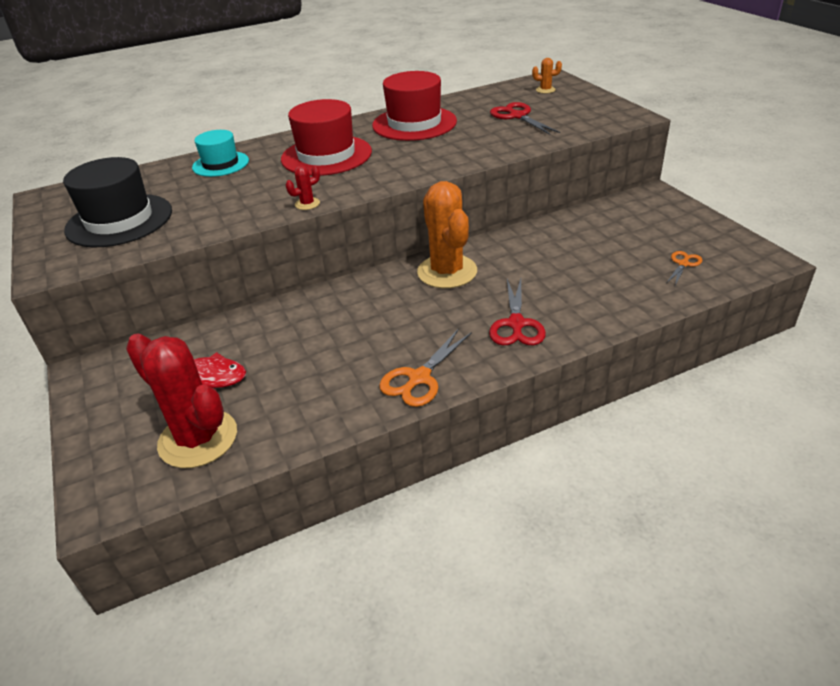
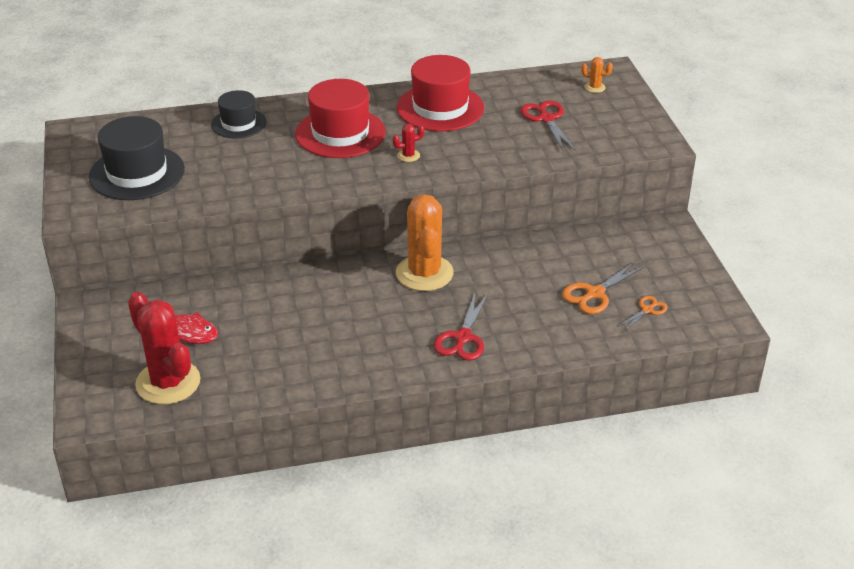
camera: 10 degrees right, 0 degrees up
(220, 164) = (238, 123): turquoise hat -> black hat
(307, 204) = (305, 188): red cactus -> red cactus (408, 156)
(419, 378) = (359, 369): orange scissors -> orange scissors (594, 294)

